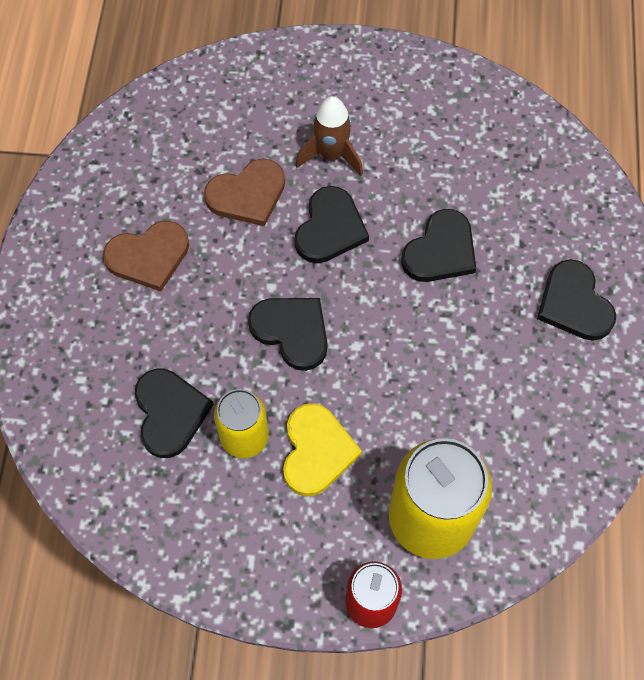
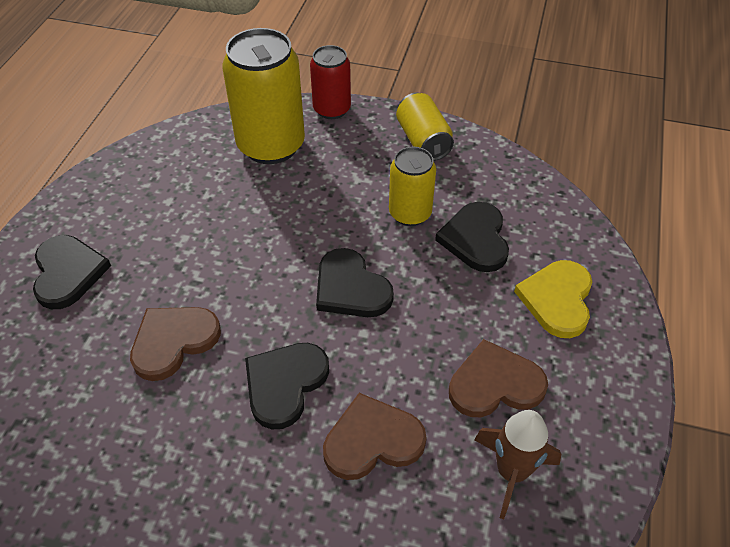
camera: 170 degrees left, 15 degrees down
(241, 561) = (423, 141): none -> yellow can
(316, 451) = (349, 196): yellow heart -> yellow heart (557, 299)
(331, 155) = (256, 478): brown rocket -> brown rocket (511, 472)
(440, 250) = (173, 341): black heart -> brown heart

